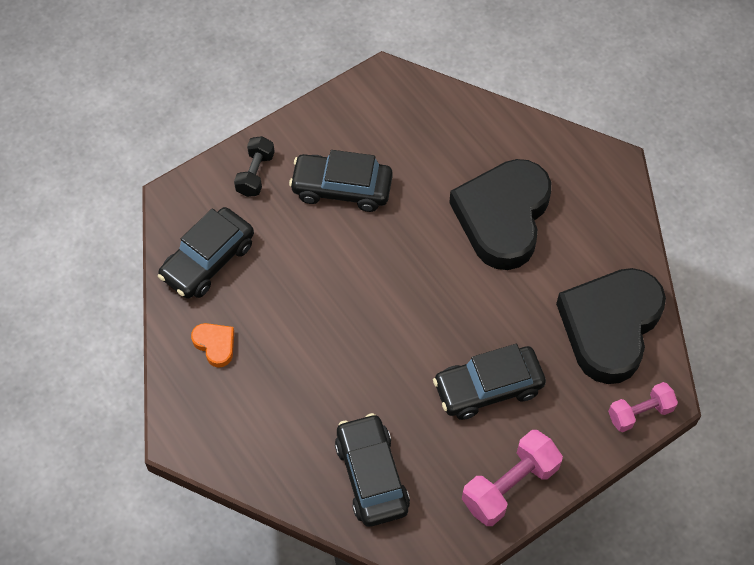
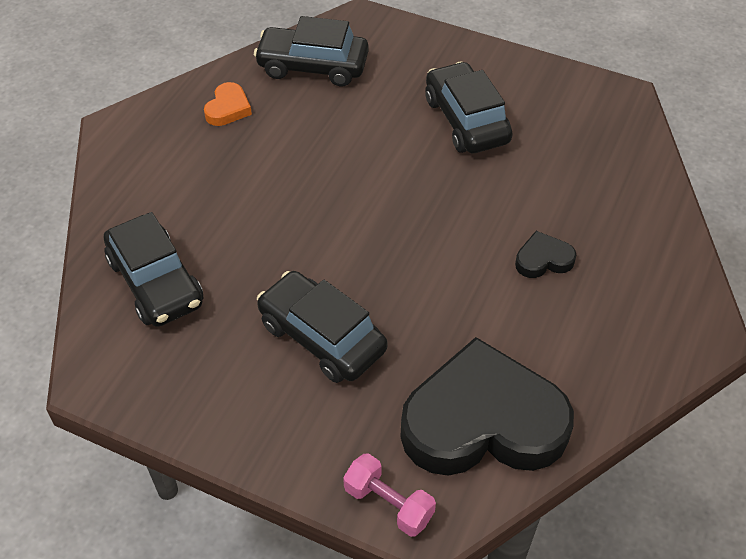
camera: 60 degrees right, 10 degrees down
(255, 174) = (430, 56): black dumbbell -> none
(371, 476) = (156, 282): black car -> black car turned 105 degrees clockwise
(503, 217) = (543, 259): black heart -> black heart, size x0.40
(510, 486) = (212, 409): pink dumbbell -> none

